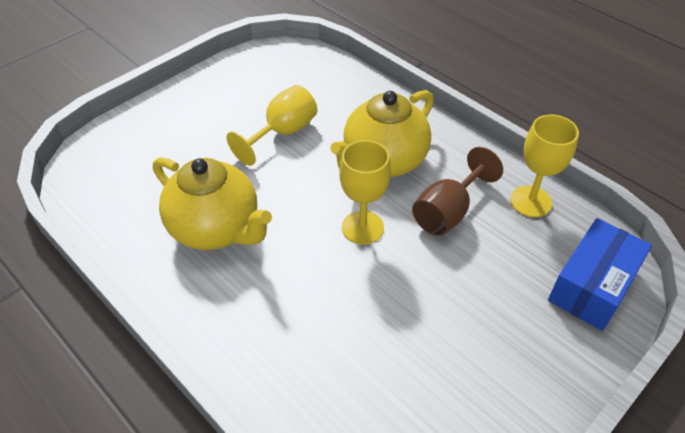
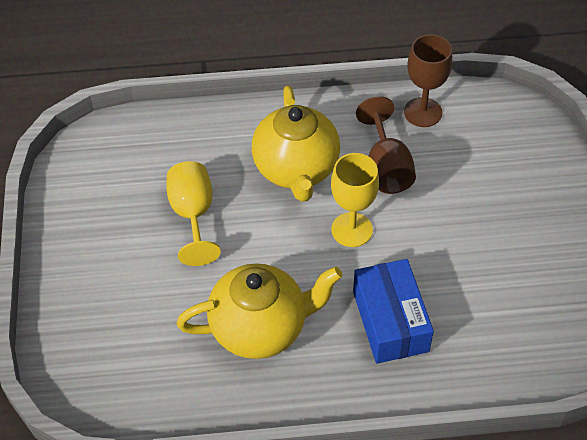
camera: 50 degrees left, 5 degrees up
(530, 201) = (423, 112): yellow goblet -> brown goblet
(592, 285) = (521, 137): blue box -> blue box (390, 321)

